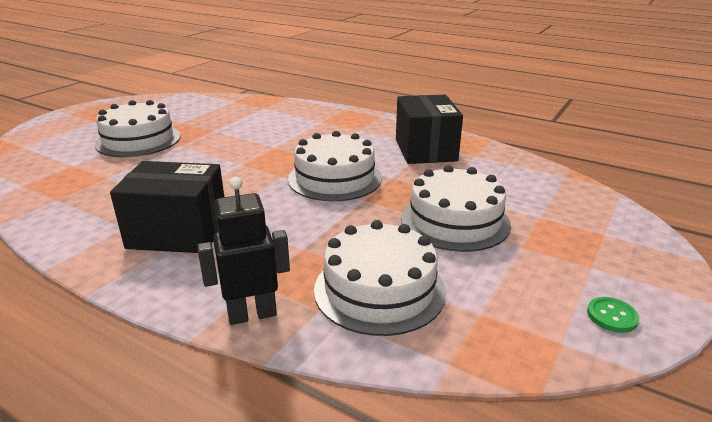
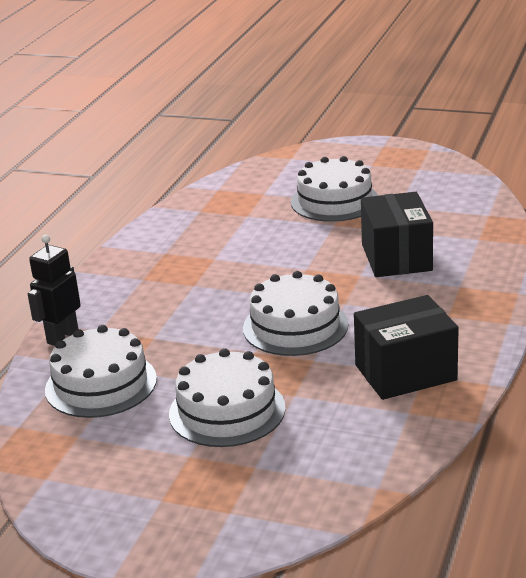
camera: 80 degrees right, 0 degrees up
(178, 233) = (162, 277): black box -> black box (396, 257)
(252, 314) = (62, 336): black robot -> black robot turned 120 degrees counterclockwise
(612, 316) = (83, 507): green button -> none

